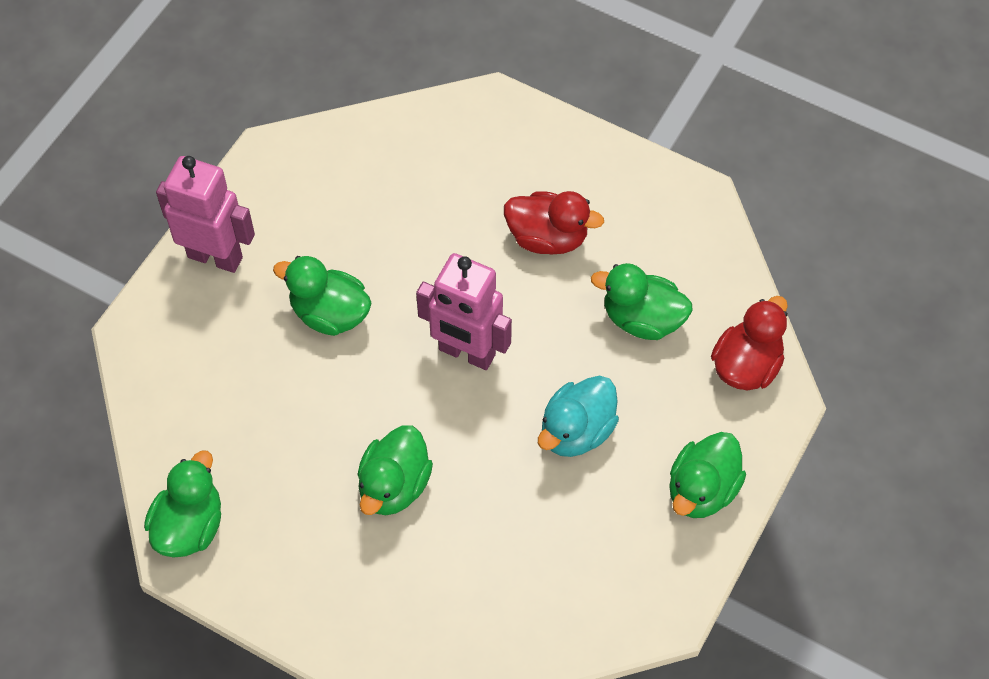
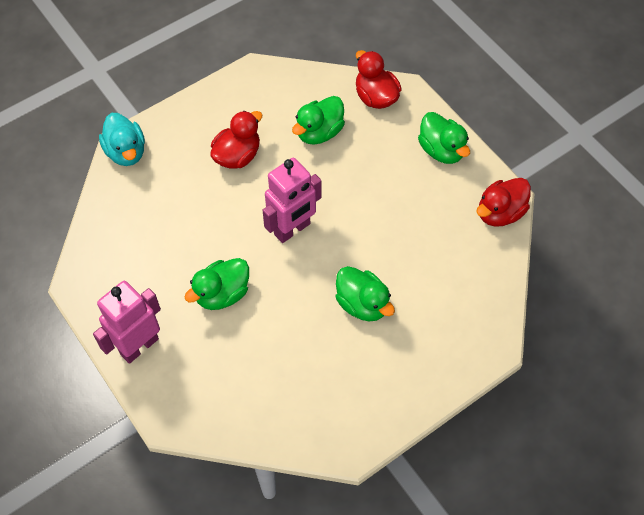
camera: 65 degrees left, 0 degrees up
(189, 526) = (332, 434): green duck -> none
(576, 431) = (374, 194): turquoise duck -> turquoise duck (126, 152)
(635, 611) = (500, 213): none -> red duck

